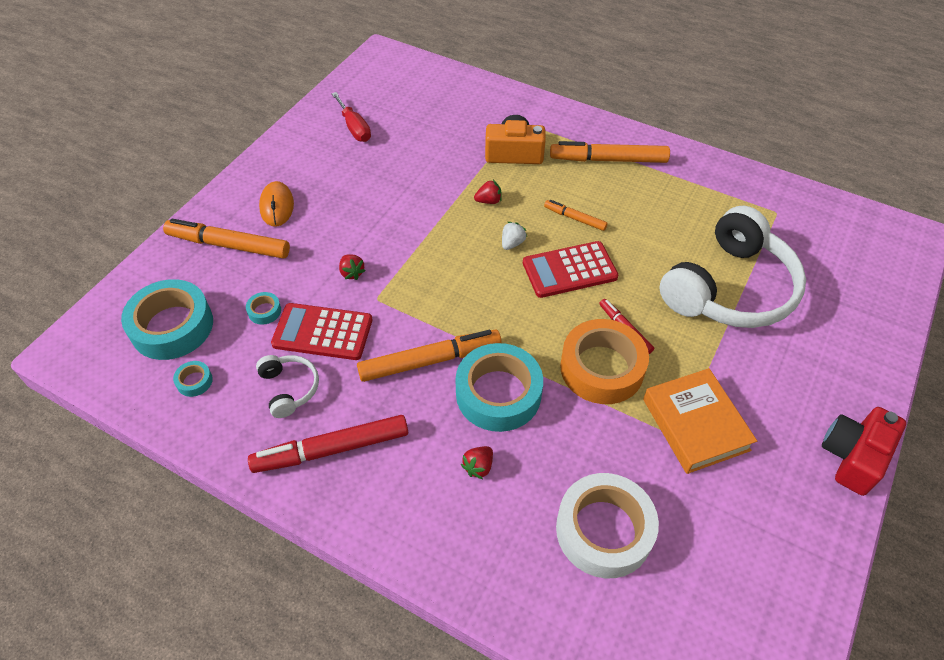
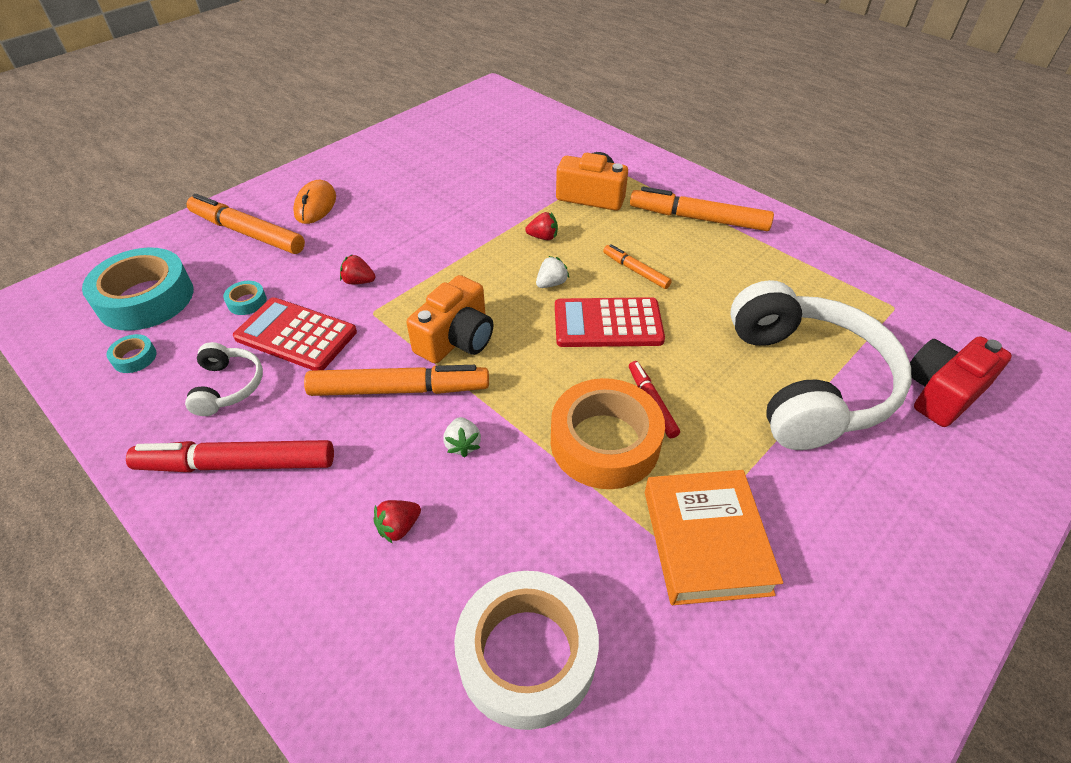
camera: 15 degrees right, 5 degrees down
(352, 273) = (359, 281): red strawberry -> red strawberry turned 120 degrees clockwise
(354, 128) = (431, 148): red screwdriver -> none
(456, 308) = (456, 339): none -> orange camera
(498, 393) = (463, 444): turquoise tape -> white strawberry
(730, 289) = (807, 382): white headphones -> white headphones turned 60 degrees counterclockwise
(853, 457) = (930, 643): red camera -> red camera (941, 392)

